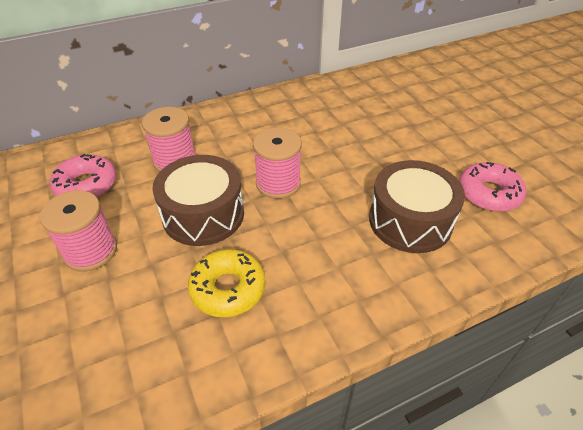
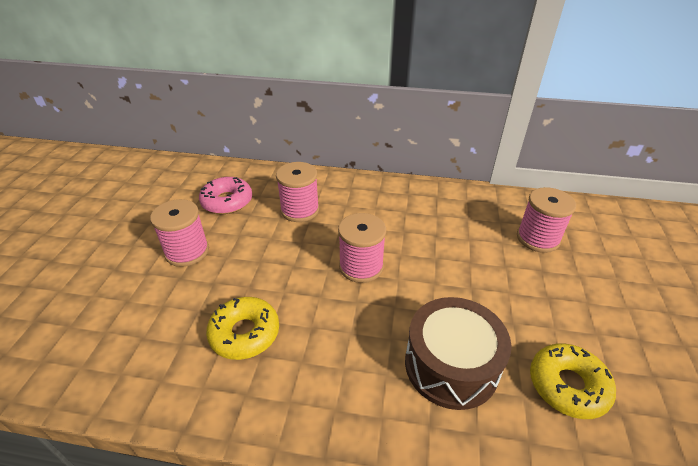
camera: 35 degrees right, 5 degrees down
(203, 214) = (281, 263): brown drum -> none
(390, 102) = (537, 238): none -> pink spool
(488, 193) = (567, 385): pink donut -> yellow donut

